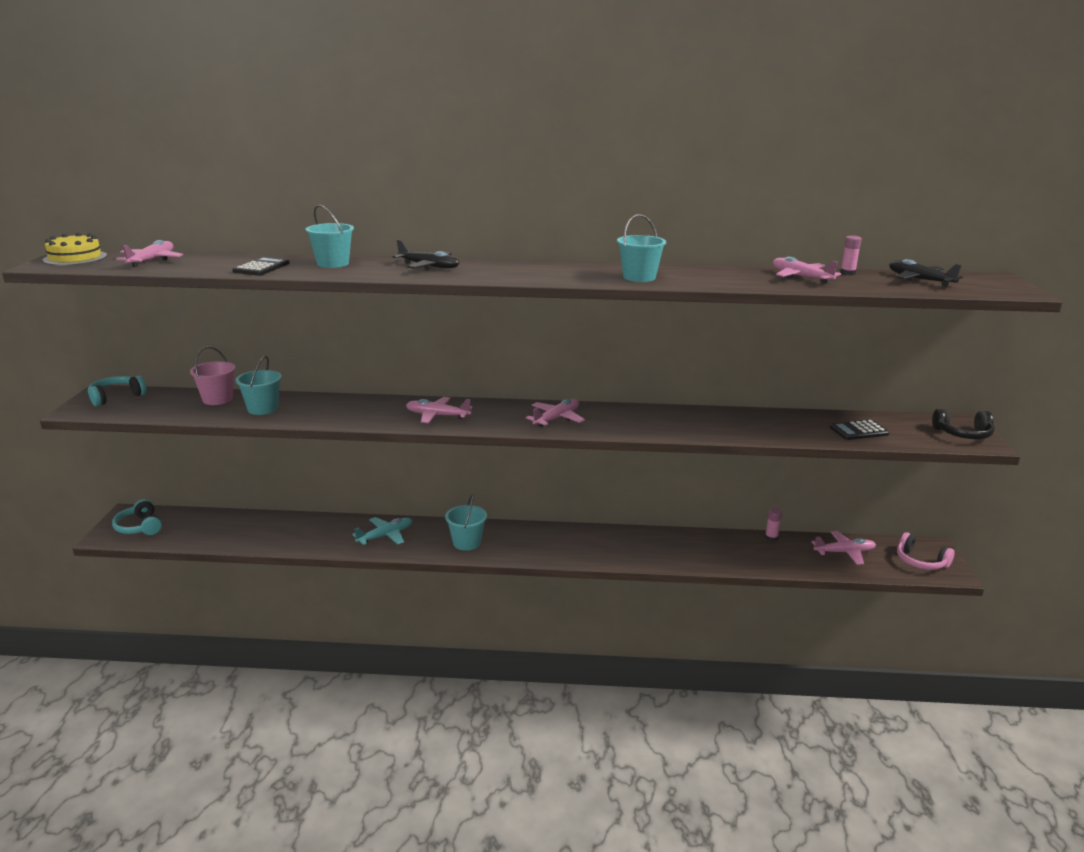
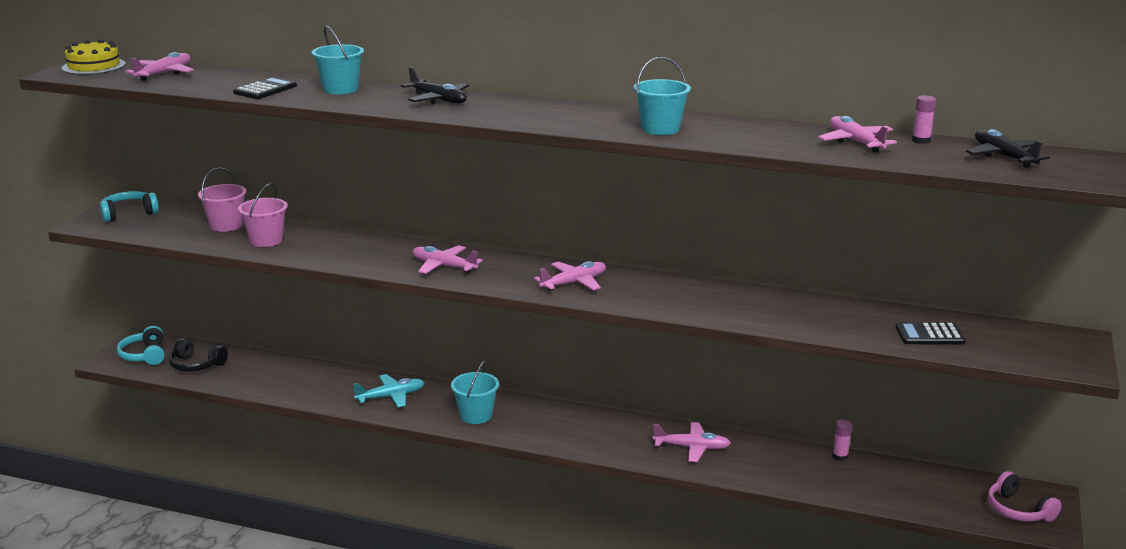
camera: 15 degrees right, 0 degrees up
(263, 409) = (266, 240): turquoise bucket -> pink bucket
(844, 552) = (924, 486): pink plane -> pink plane (692, 448)
(963, 434) = (1065, 353): black headphones -> black headphones (196, 365)

